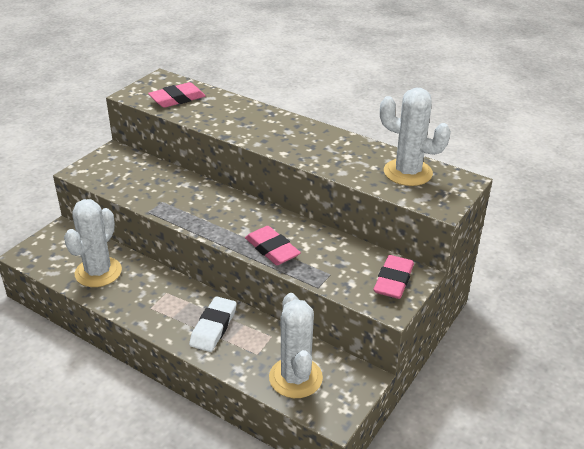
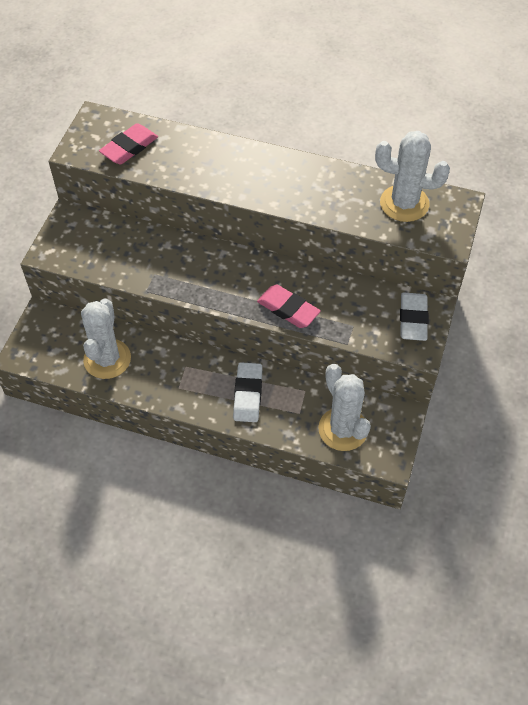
camera: 15 degrees left, 20 degrees up
(393, 281) = (413, 319): pink eraser -> white eraser

